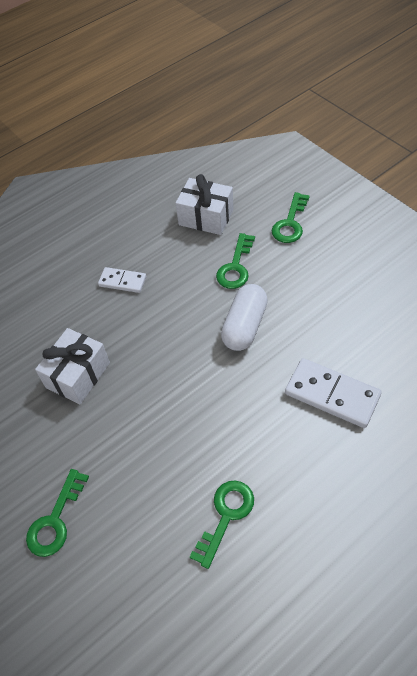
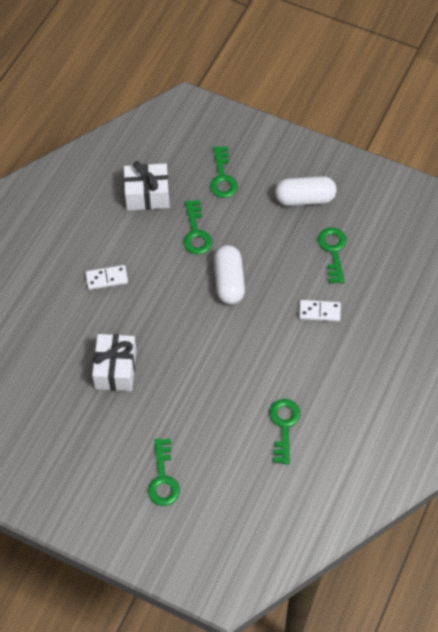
camera: 30 degrees left, 5 degrees up
(332, 394) = (319, 311): white domino -> white domino, size x0.59
(369, 268) = (304, 198): none -> white capsule
(378, 333) = (333, 251): none -> green key

